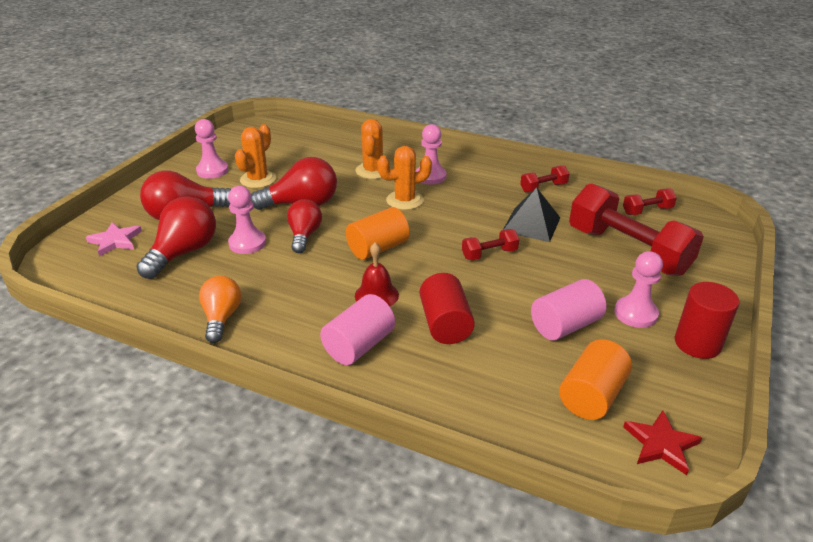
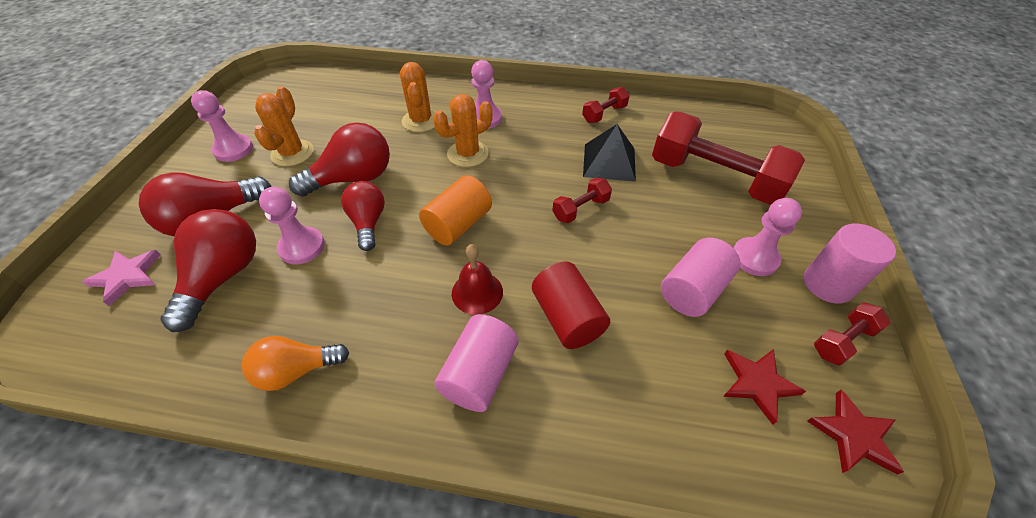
camera: 15 degrees left, 15 degrees up
(221, 318) = (297, 370): orange light bulb -> orange light bulb turned 90 degrees counterclockwise
(592, 395) = (757, 383): orange cylinder -> red star
(647, 211) = (712, 126): red dumbbell -> red dumbbell (842, 341)
(697, 343) = (828, 284): red cylinder -> pink cylinder

